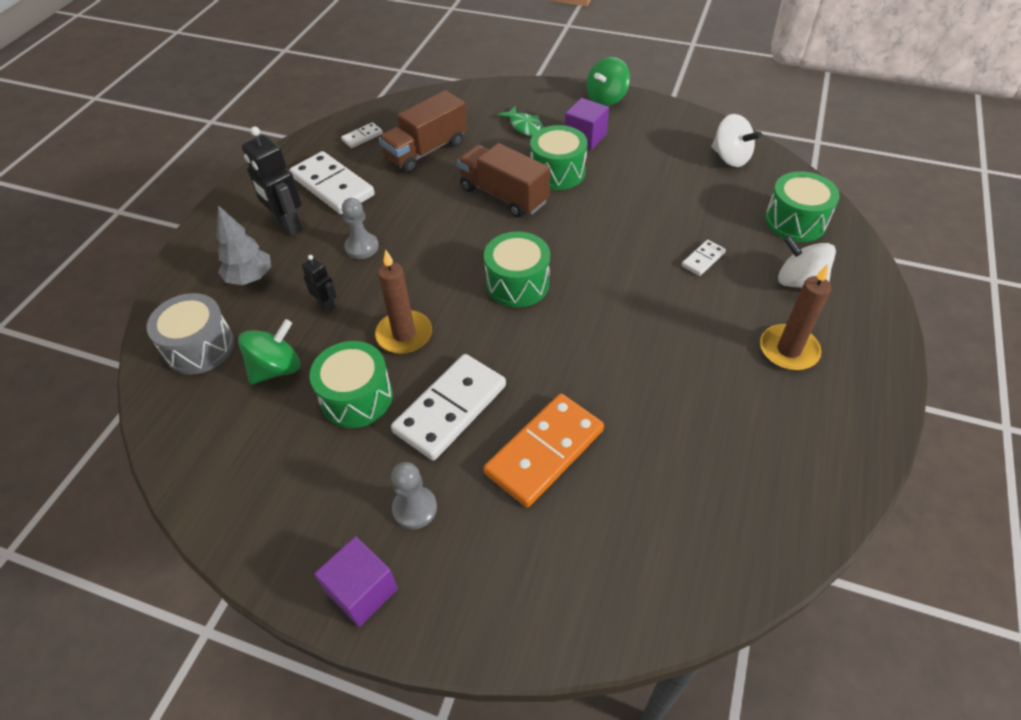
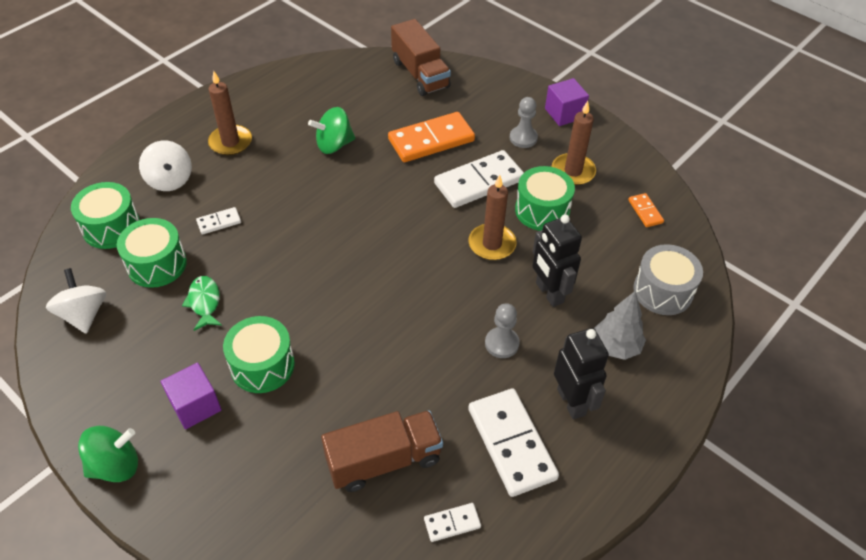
camera: 160 degrees left, 0 degrees up
(219, 444) = (645, 211): none -> orange domino
(277, 368) = (599, 251): green spinning top -> green spinning top (334, 145)
(326, 305) = (549, 293): black robot -> black robot, size x1.82
(327, 474) = (573, 171): none -> brown candle
(503, 195) = (336, 355): brown truck -> brown truck (420, 74)
(517, 283) = (380, 255): green drum -> green drum (157, 264)
(525, 127) = (247, 455): green fish -> green fish (204, 302)

